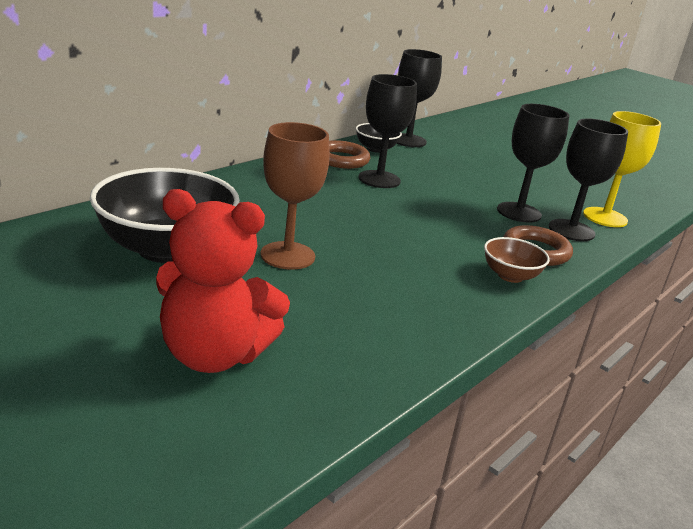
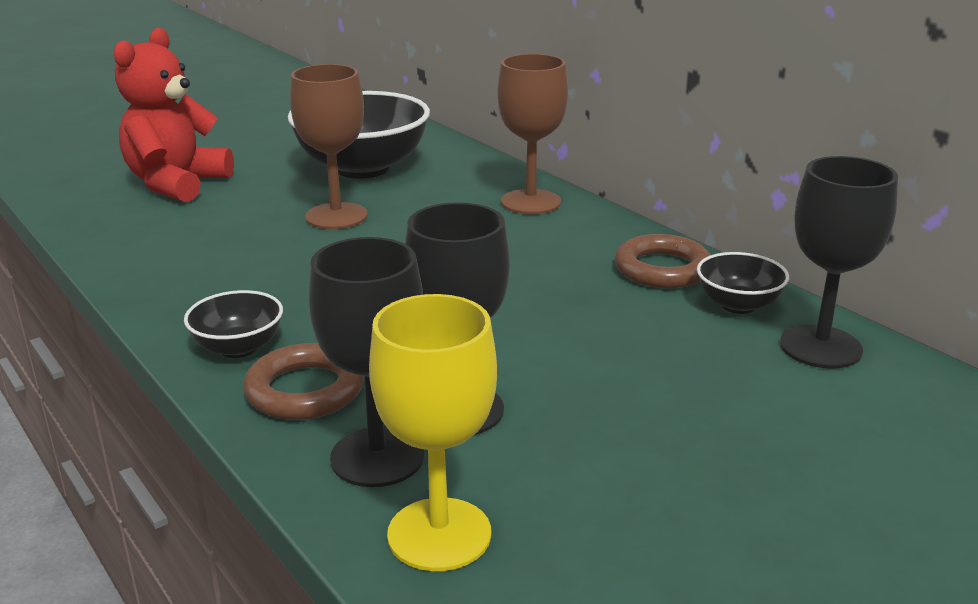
camera: 105 degrees right, 0 degrees up
(245, 185) = (530, 202): none -> brown goblet
(379, 179) = (583, 292): black goblet -> none
(510, 276) = (238, 348): brown bowl -> black bowl

